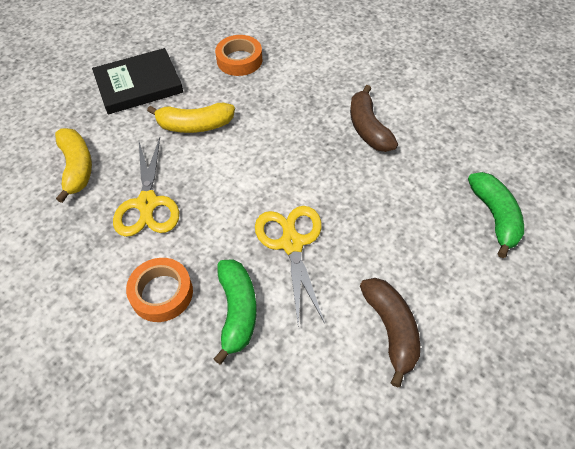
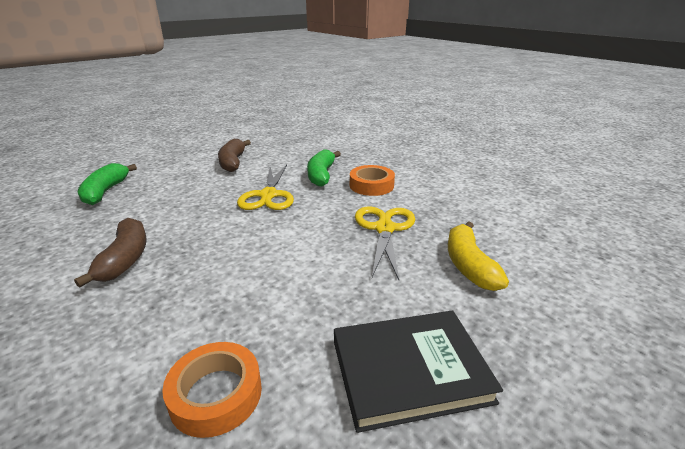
camera: 170 degrees left, 25 degrees down
(195, 125) = (325, 290): yellow banana -> none

